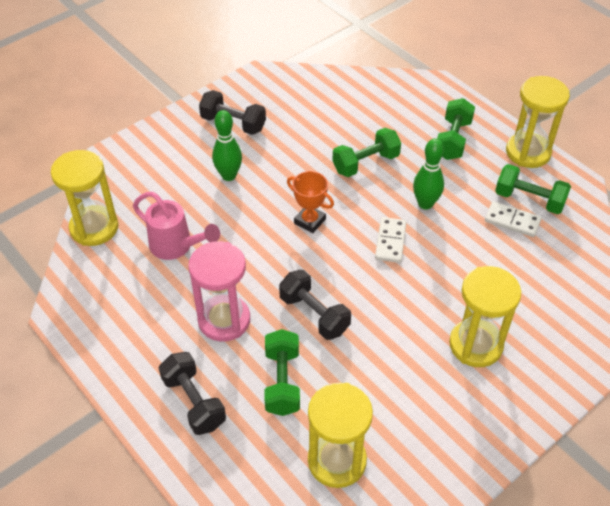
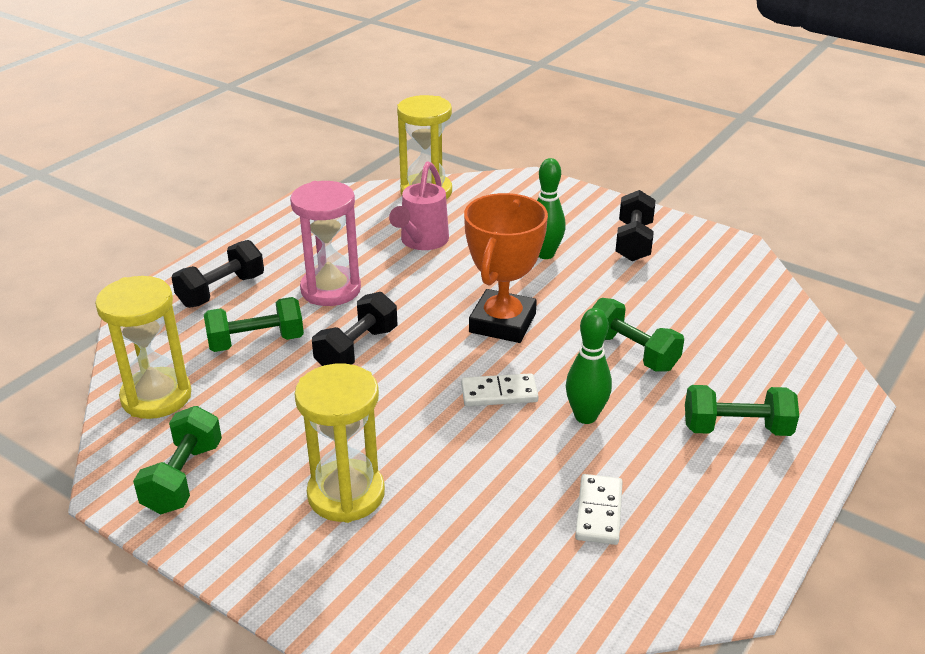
camera: 75 degrees right, 15 degrees down
(310, 221) = (502, 323): orange trophy -> orange trophy, size x1.76
(528, 152) = (768, 518): yellow hourglass -> none
(529, 200) = (656, 528): green dumbbell -> green dumbbell (183, 478)

